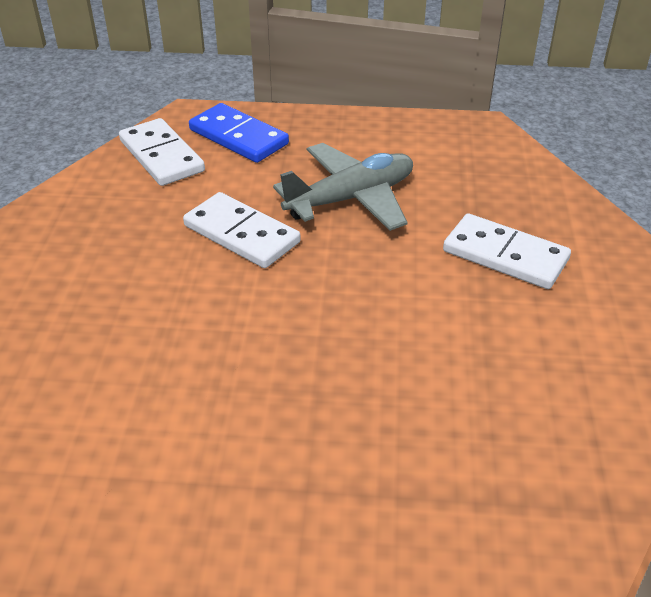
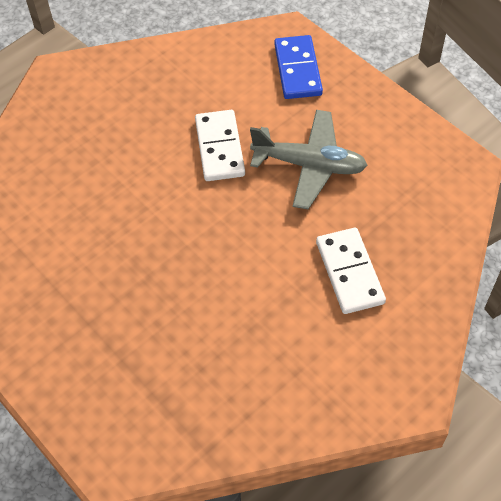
camera: 45 degrees right, 15 degrees up
(162, 156) = (237, 56): white domino -> none

